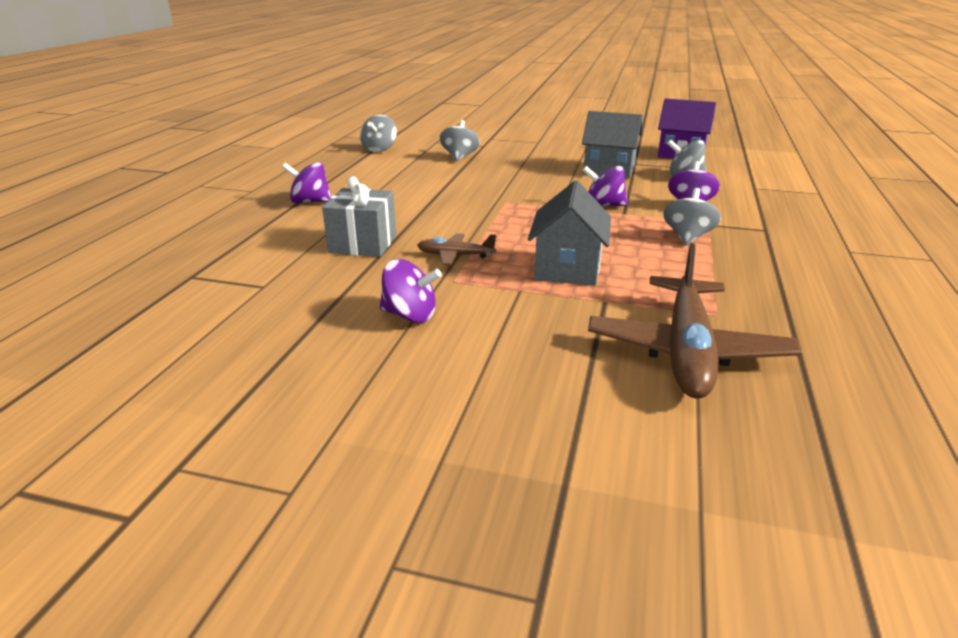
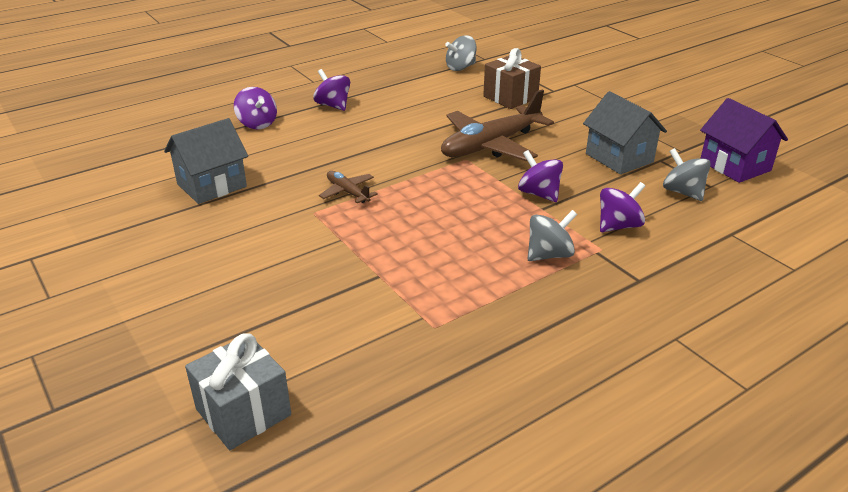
camera: 40 degrees right, 5 degrees up
(363, 244) = (309, 157): grey gift -> grey gift (243, 412)
(410, 315) = (248, 225): purple spinning top -> purple spinning top (257, 124)
(459, 157) = (510, 97): grey spinning top -> brown gift
(567, 268) = (401, 238): grey house -> grey house (212, 185)
(686, 351) = (358, 339): brown plane -> brown plane (490, 145)

